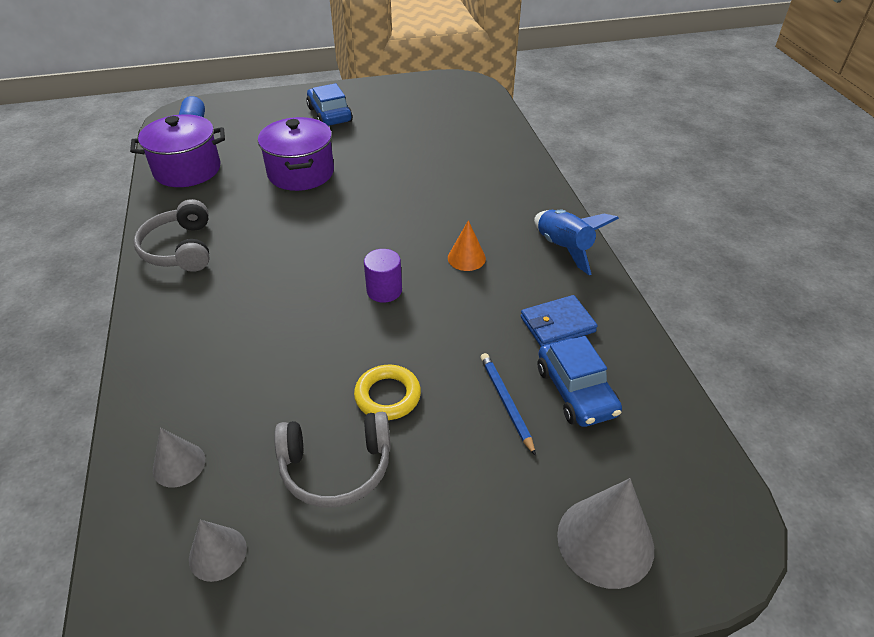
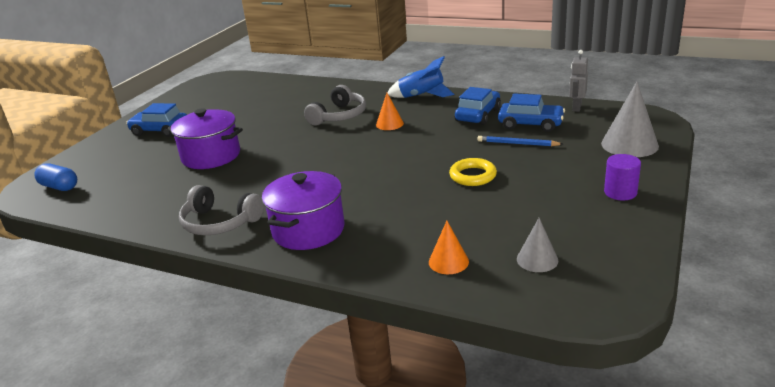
camera: 50 degrees left, 15 degrees down
(179, 464) = (448, 262): grey cone -> orange cone
(187, 170) = (120, 201): purple pot -> purple pot (308, 230)
(336, 467) = (510, 205): grey headphones -> grey headphones (339, 116)
(384, 290) = (381, 155): purple cylinder -> purple cylinder (620, 192)
(557, 324) = (478, 115): blue wallet -> blue car
(675, 422) = (576, 107): none -> grey robot

